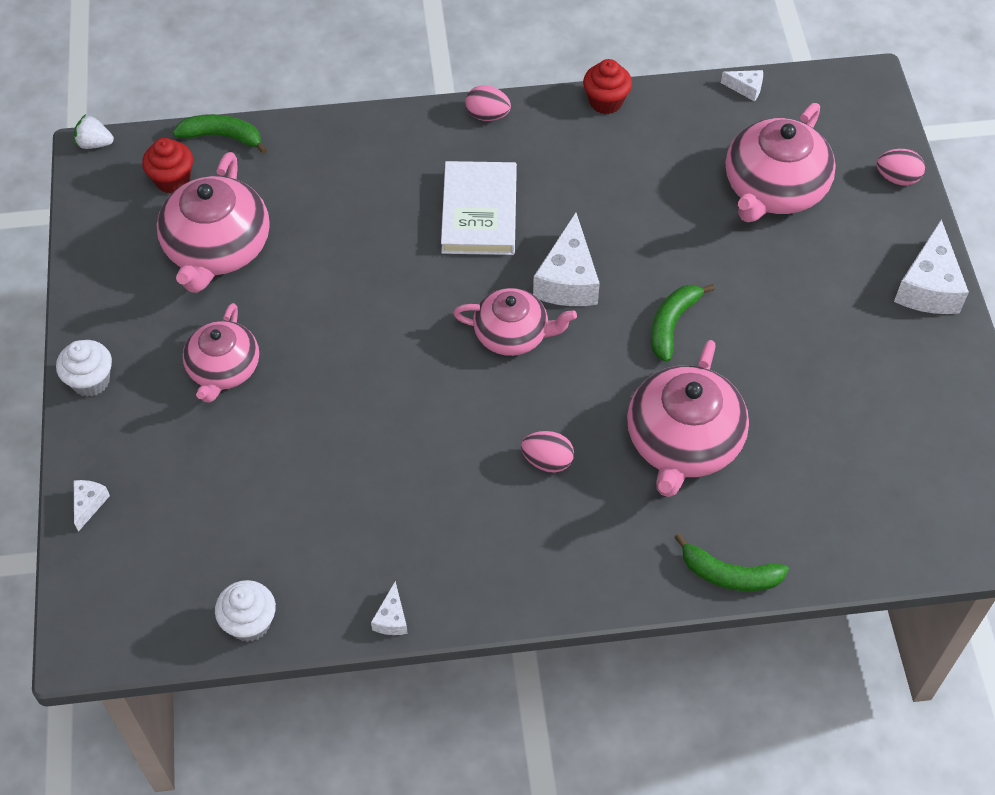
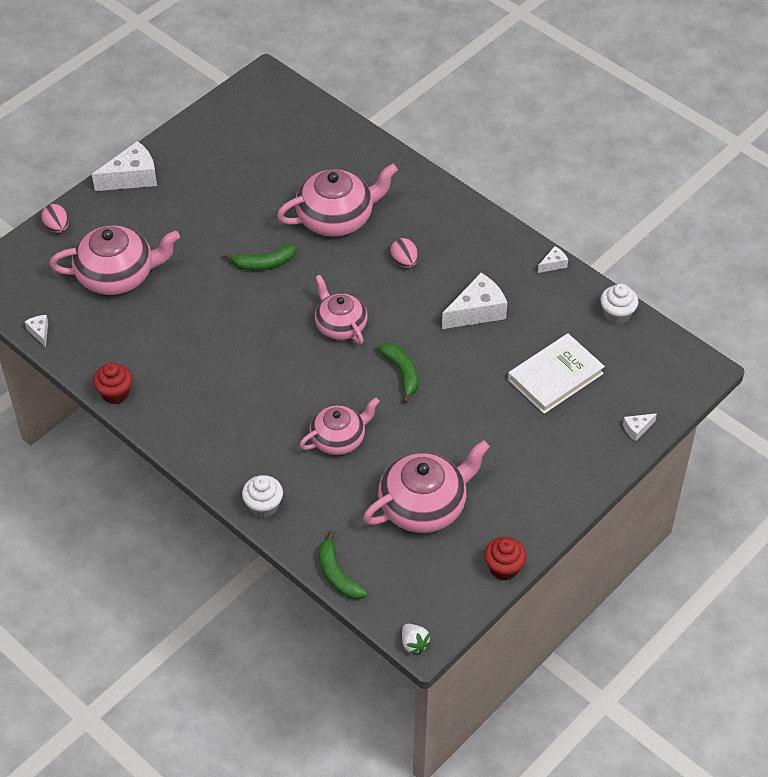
camera: 130 degrees left, 5 degrees down
(91, 381) = (572, 491): white cupcake -> white cupcake (263, 506)
(172, 180) = (398, 573): red cupcake -> red cupcake (504, 568)
(223, 369) = (498, 436): pink teapot -> pink teapot (339, 438)
(479, 212) = (268, 397): white book -> white book (555, 376)
(487, 115) = (183, 445): pink egg -> none
(568, 280) = (277, 325): white cheese -> white cheese (477, 311)
(729, 574) = (394, 162): green banana -> green banana (401, 373)

